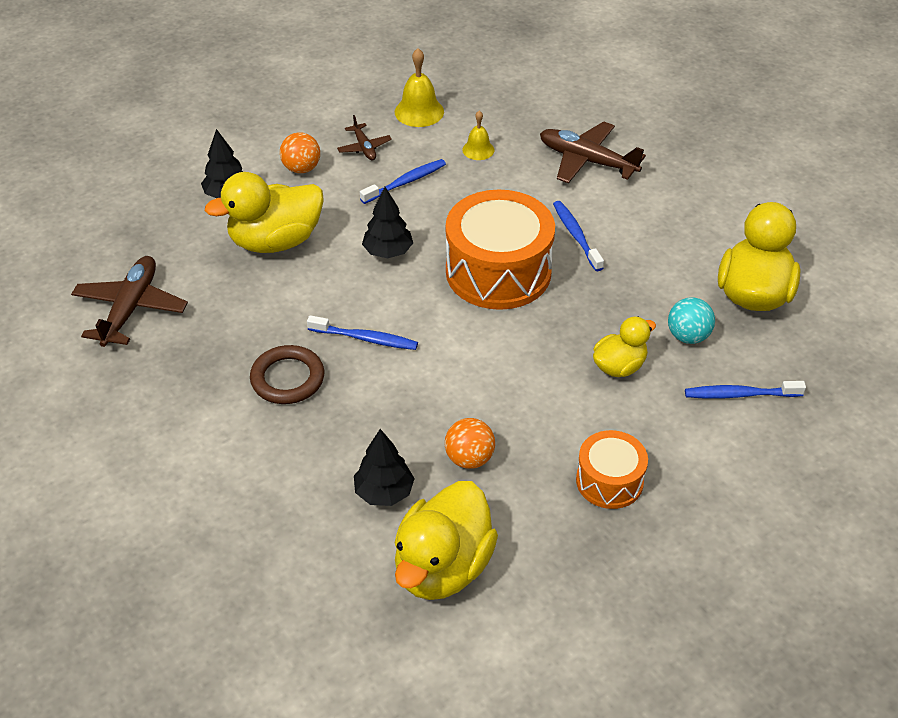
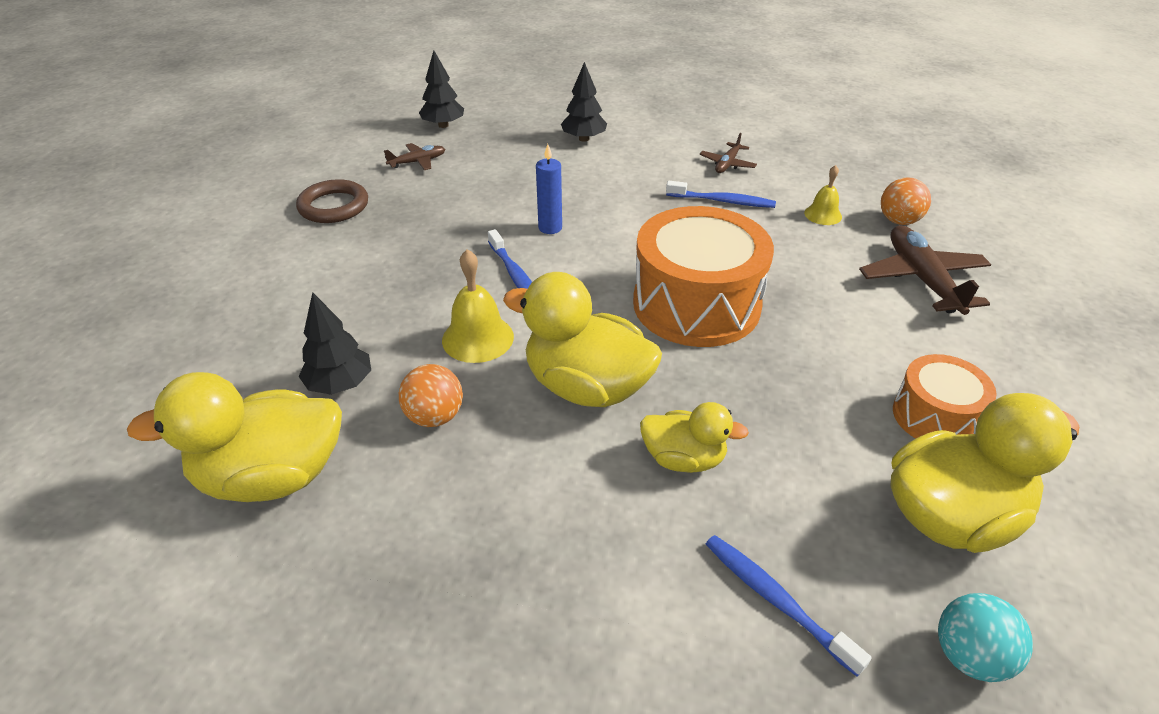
camera: 50 degrees right, 5 degrees down
(130, 308) = (418, 162): brown plane -> brown plane, size x0.54
(275, 241) = (565, 180): yellow duck -> yellow duck (586, 387)
(287, 378) = (423, 262): brown ring -> brown ring (334, 206)
(301, 168) = (659, 152): orange ball -> orange ball (898, 221)
(328, 287) = (550, 228): none -> blue candle
(388, 252) = (631, 234): black tree -> black tree (443, 125)
(419, 111) = (811, 166): yellow bell -> yellow bell (478, 338)
(576, 235) = (816, 326): blue toothbrush -> none
(609, 481) = (506, 547): orange drum -> orange drum (935, 416)
(688, 336) = (802, 492): turquoise ball -> turquoise ball (969, 656)

